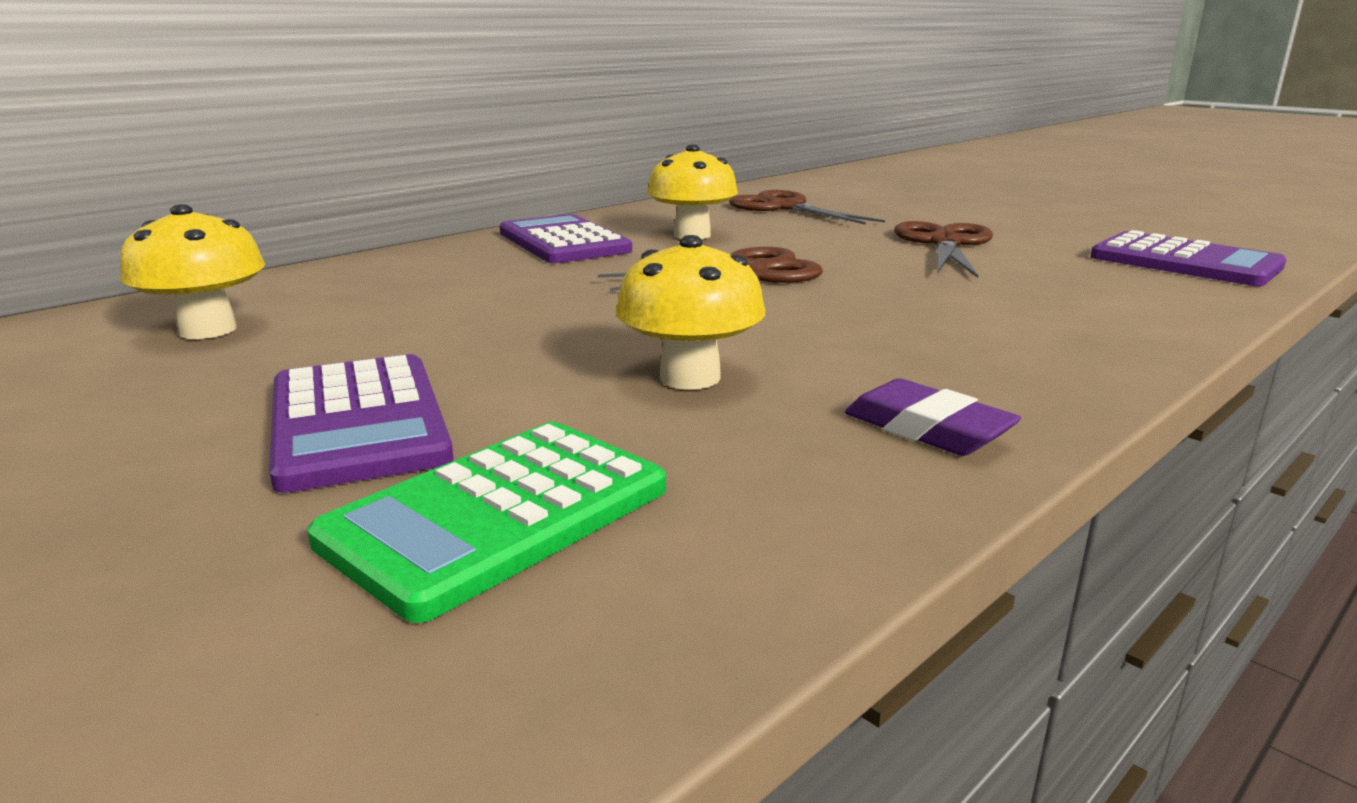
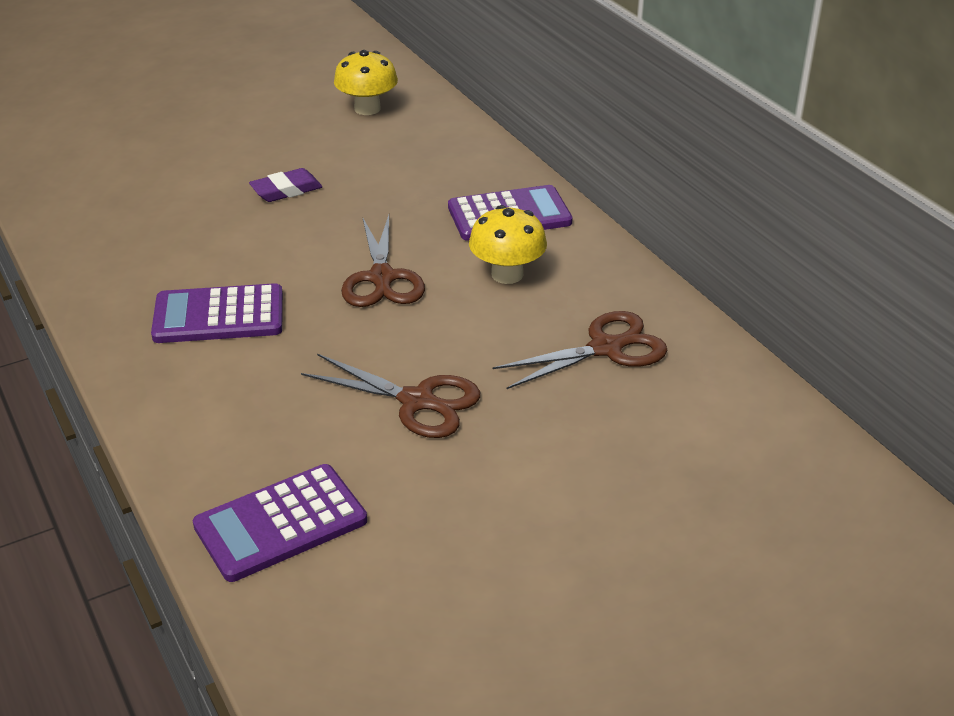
camera: 105 degrees right, 15 degrees up
(358, 422) = (221, 147): purple calculator -> purple calculator (219, 316)
(498, 515) = (120, 173): green calculator -> none
(690, 377) = (208, 225): yellow mushroom -> none
(927, 429) = (104, 274): purple eraser -> purple eraser (286, 190)

